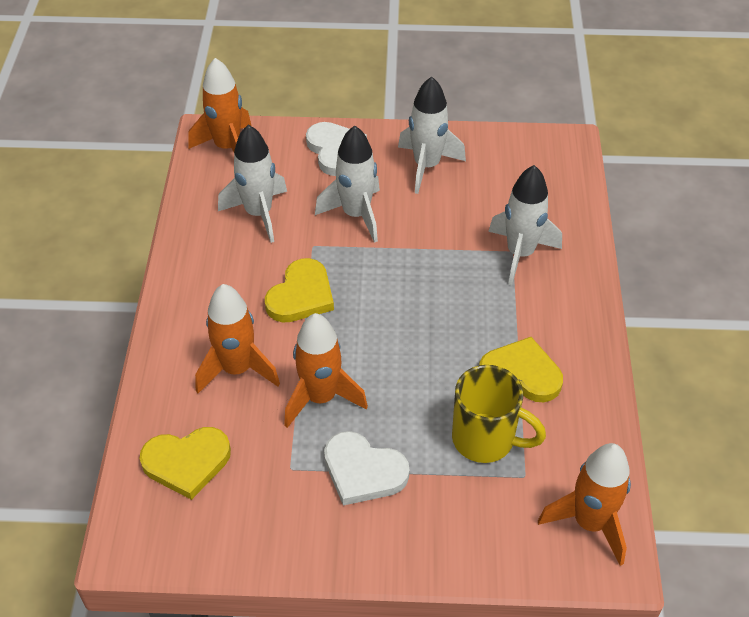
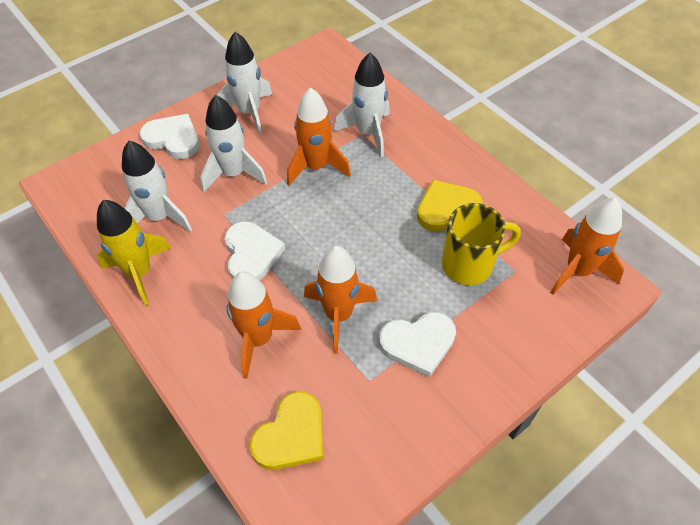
camera: 40 degrees left, 5 degrees up
(200, 250) = (139, 272): none -> yellow rocket
(228, 147) = (84, 184): orange rocket -> orange rocket (316, 167)
(301, 295) = (251, 254): yellow heart -> white heart

